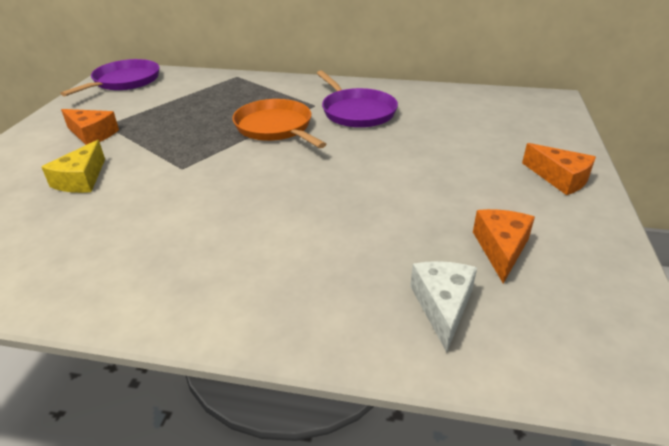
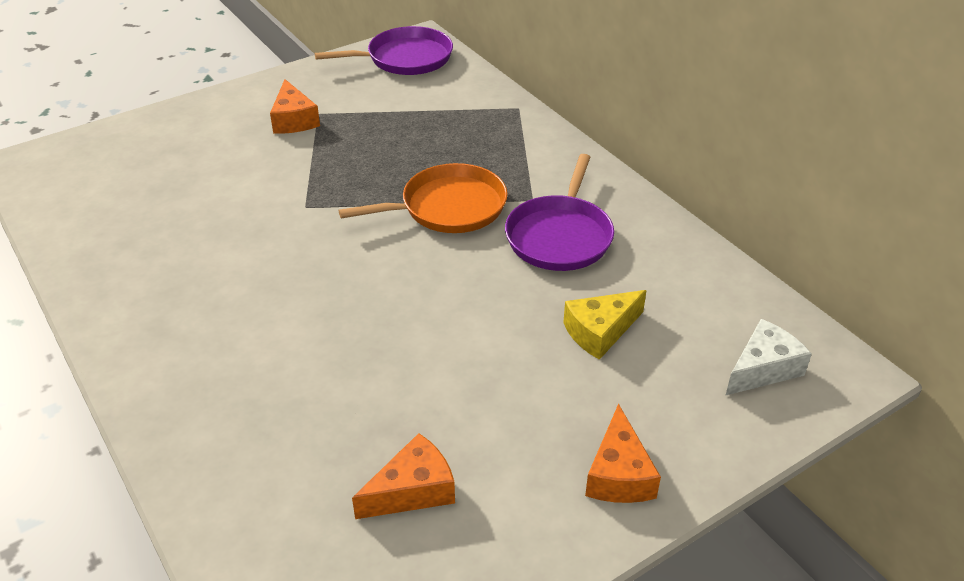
camera: 45 degrees right, 5 degrees up
(81, 179) = (225, 170): yellow cheese -> yellow cheese (600, 332)
(276, 127) = (448, 207): orange pan -> orange pan turned 60 degrees clockwise
(442, 306) = (280, 493): white cheese -> white cheese (763, 369)

